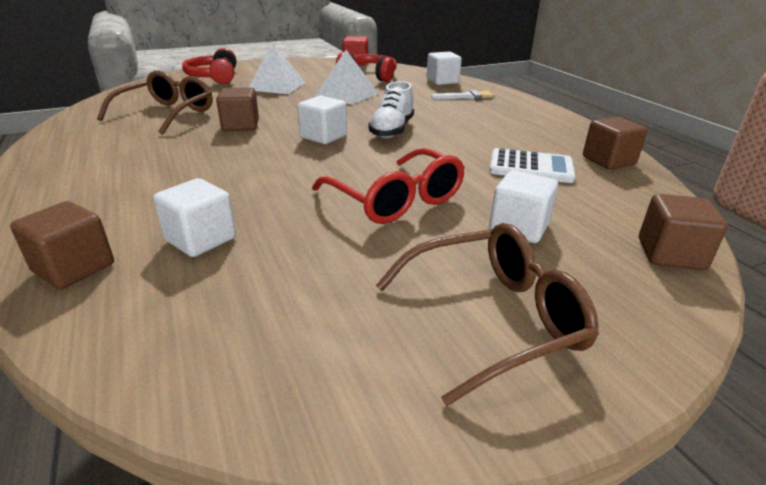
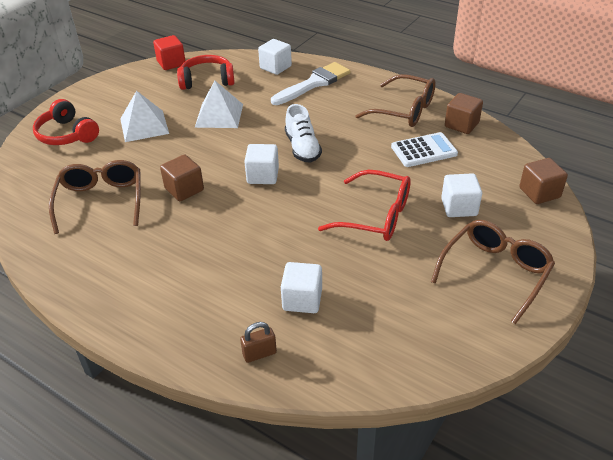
camera: 30 degrees left, 10 degrees up
(74, 268) = (259, 353): brown cube -> brown padlock
(466, 97) = (314, 83): white brush -> white brush, size x1.72
(544, 134) = (404, 110): none -> brown glasses

